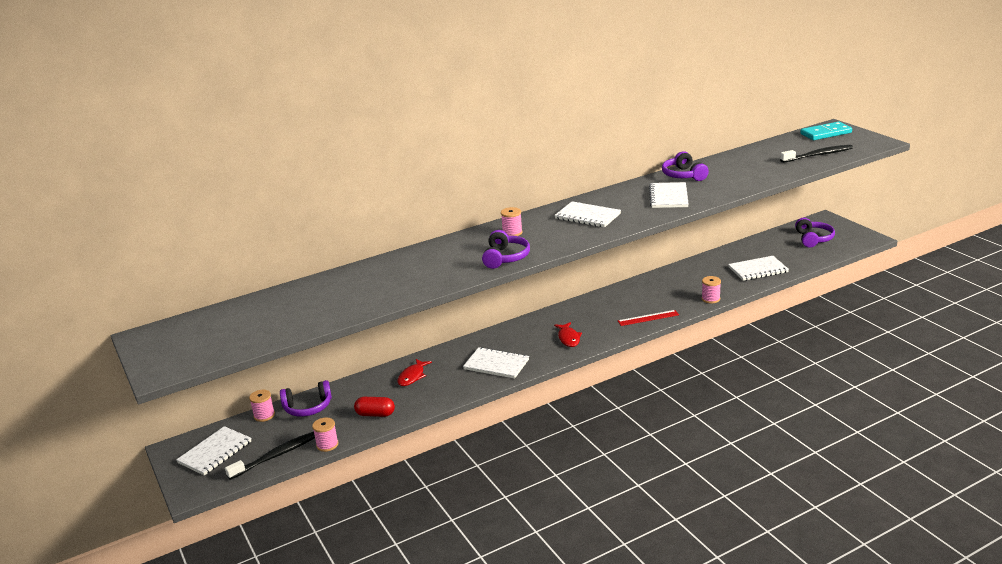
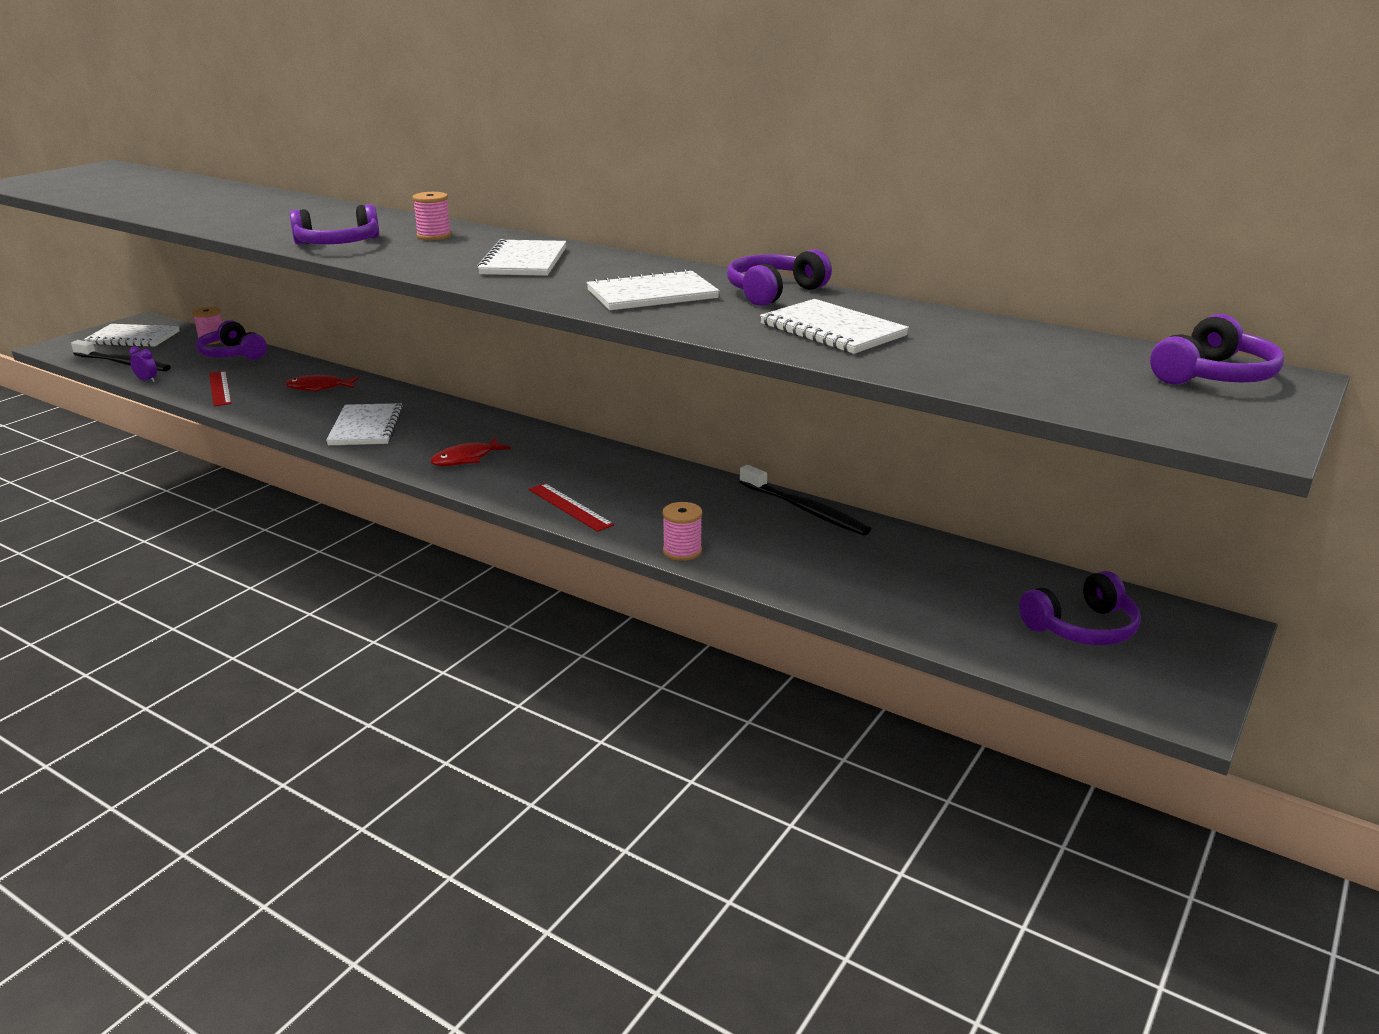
camera: 60 degrees right, 0 degrees up
(327, 445) = (147, 380): pink spool -> purple clock
(375, 414) = (219, 388): red capsule -> red ruler
(758, 270) = (852, 581): white notebook -> white notebook (832, 330)
(818, 155) = (1042, 381): black toothbrush -> black toothbrush (805, 509)
(825, 133) = (1213, 376): turquoise domino -> purple headphones

